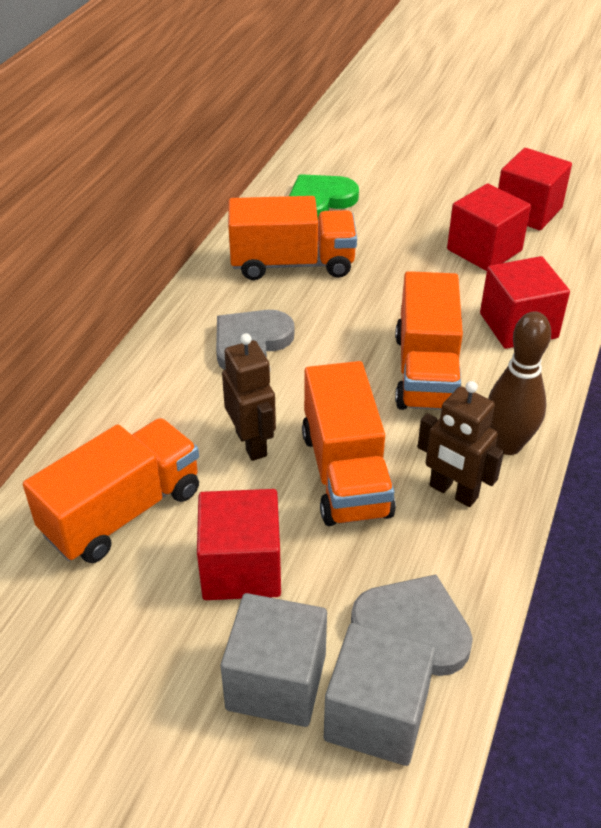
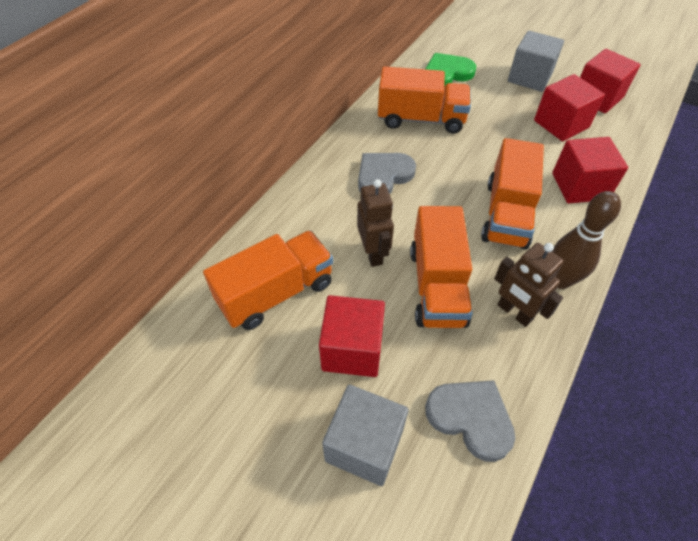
camera: 10 degrees right, 10 degrees up
(376, 715) = (434, 486): grey cube -> grey cube (529, 77)

